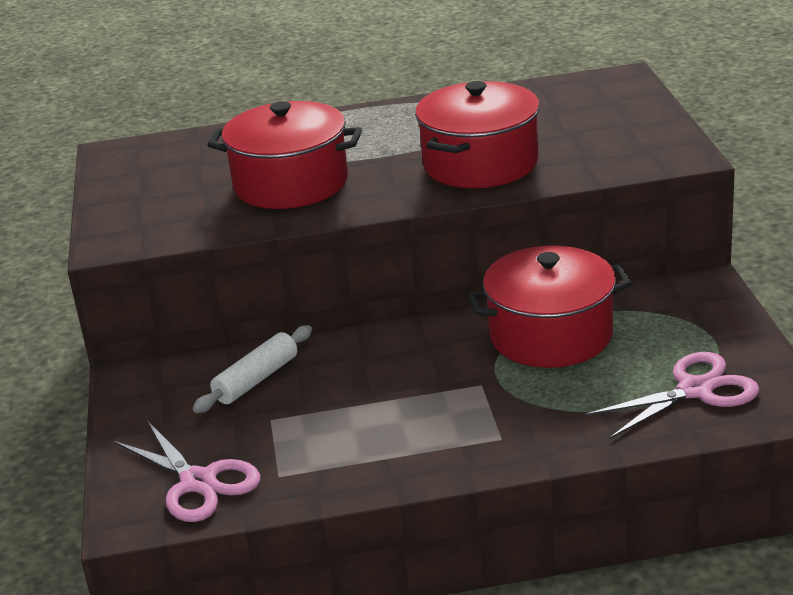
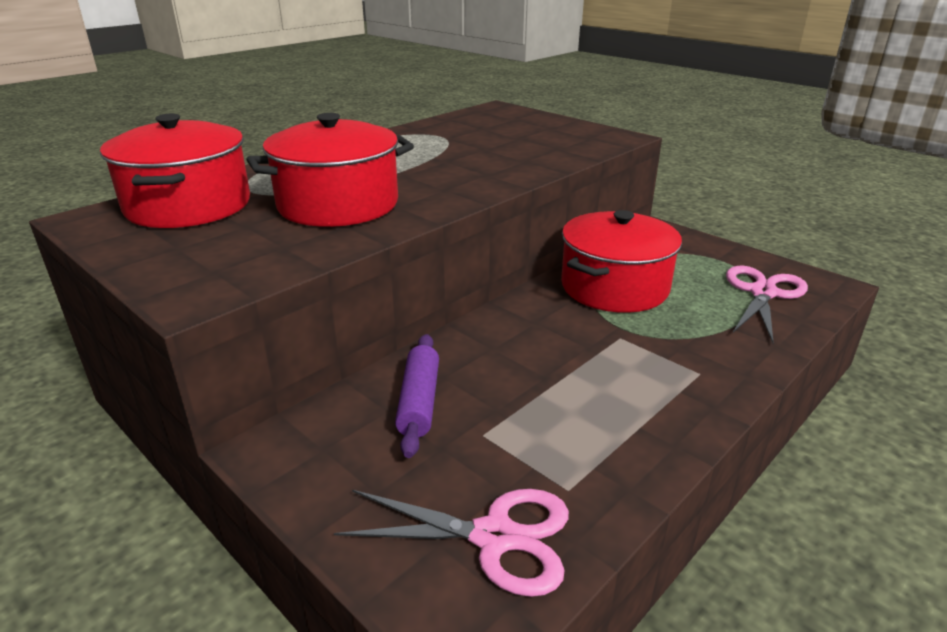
camera: 40 degrees left, 0 degrees up
(256, 379) = (419, 402): white rolling pin -> purple rolling pin
(480, 164) = (486, 163): red pot -> red pot (188, 206)

